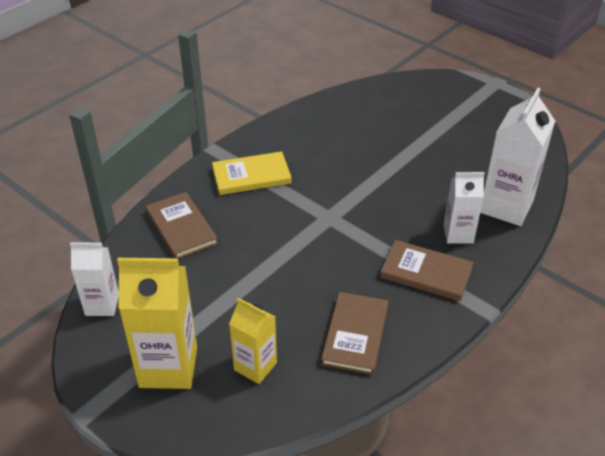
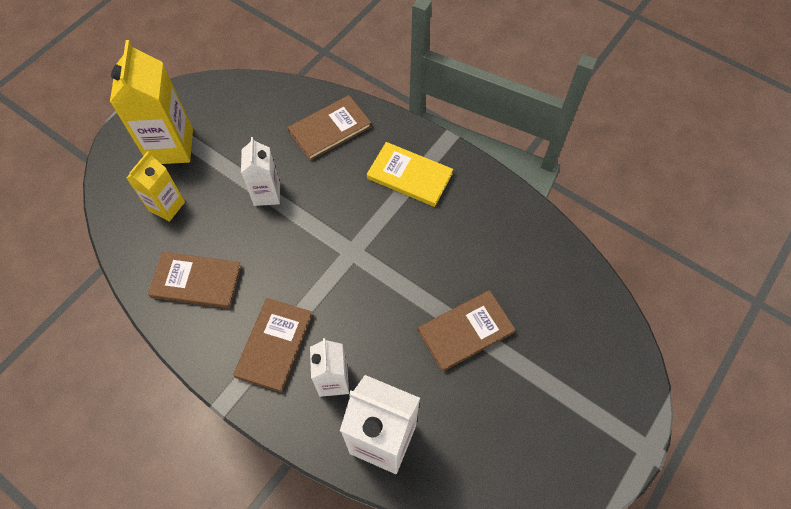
camera: 85 degrees right, 20 degrees up
(102, 305) = (237, 91): white carton -> white carton (267, 194)
(251, 176) = (409, 176): yellow book -> yellow book turned 45 degrees counterclockwise
(410, 155) = (465, 331): none -> brown book

